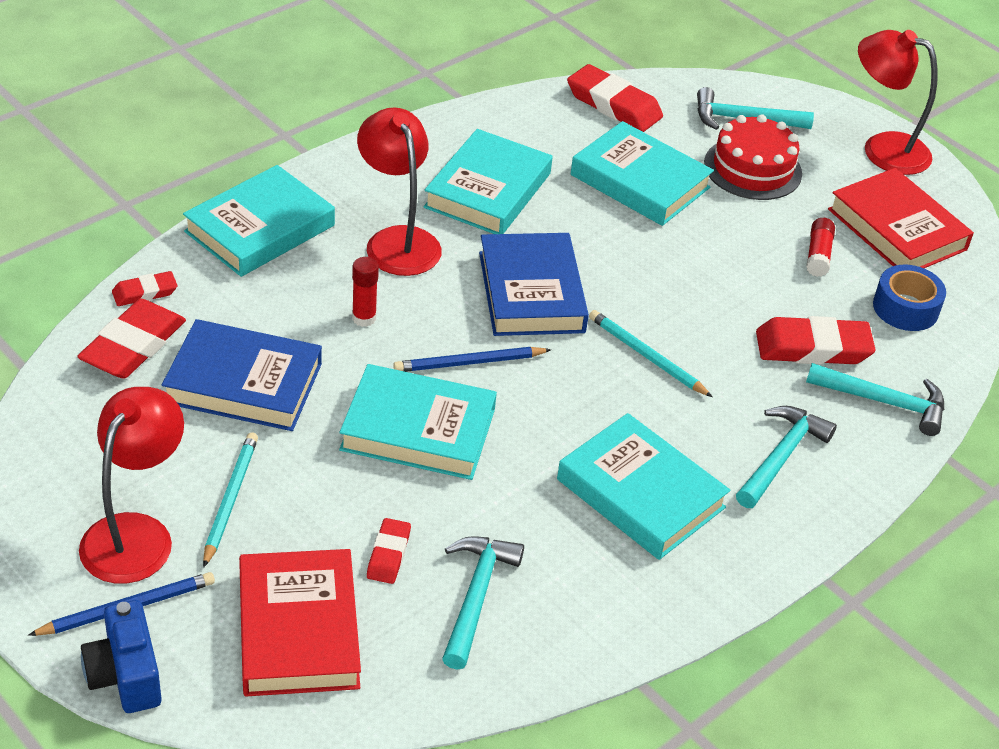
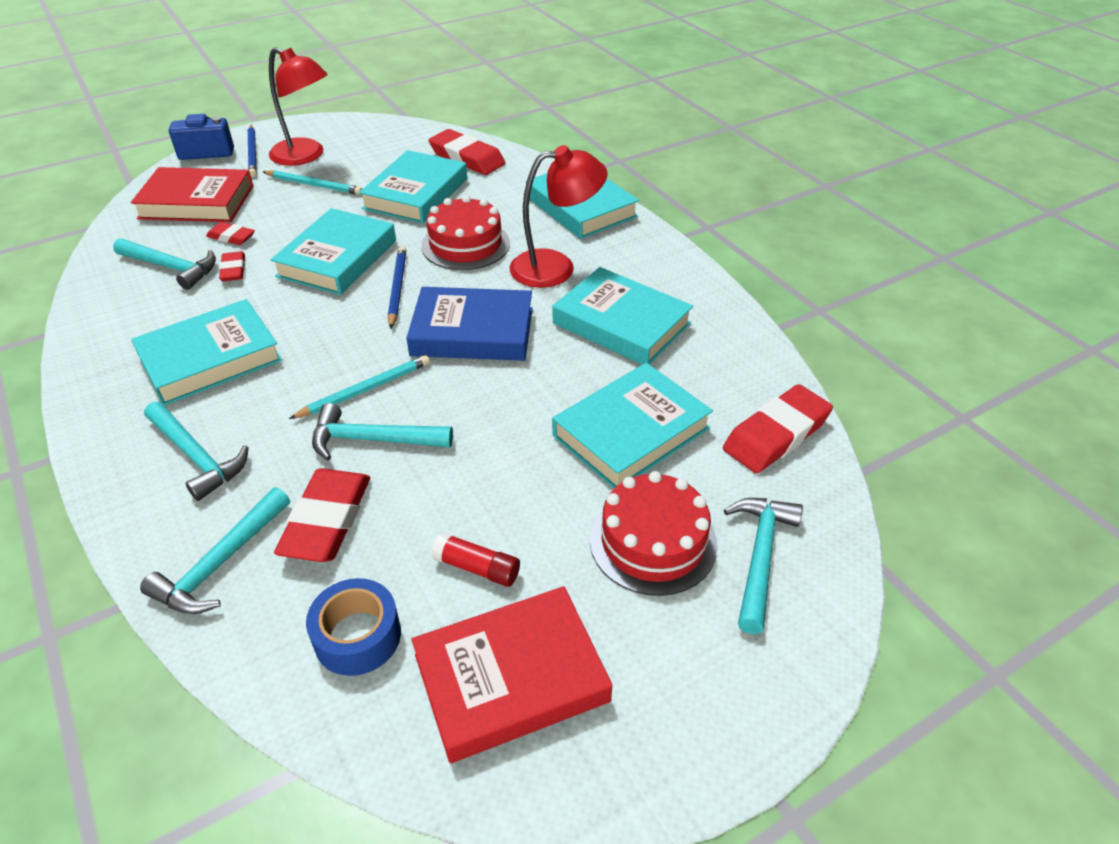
camera: 105 degrees right, 0 degrees up
(145, 292) = (518, 162): red eraser -> red eraser (233, 270)
(243, 383) = (415, 193): blue book -> turquoise book
(364, 318) = (465, 244): red glue stick -> red cake
(711, 337) = (373, 440): none -> turquoise hammer
(883, 149) = (700, 721): red lamp -> none

